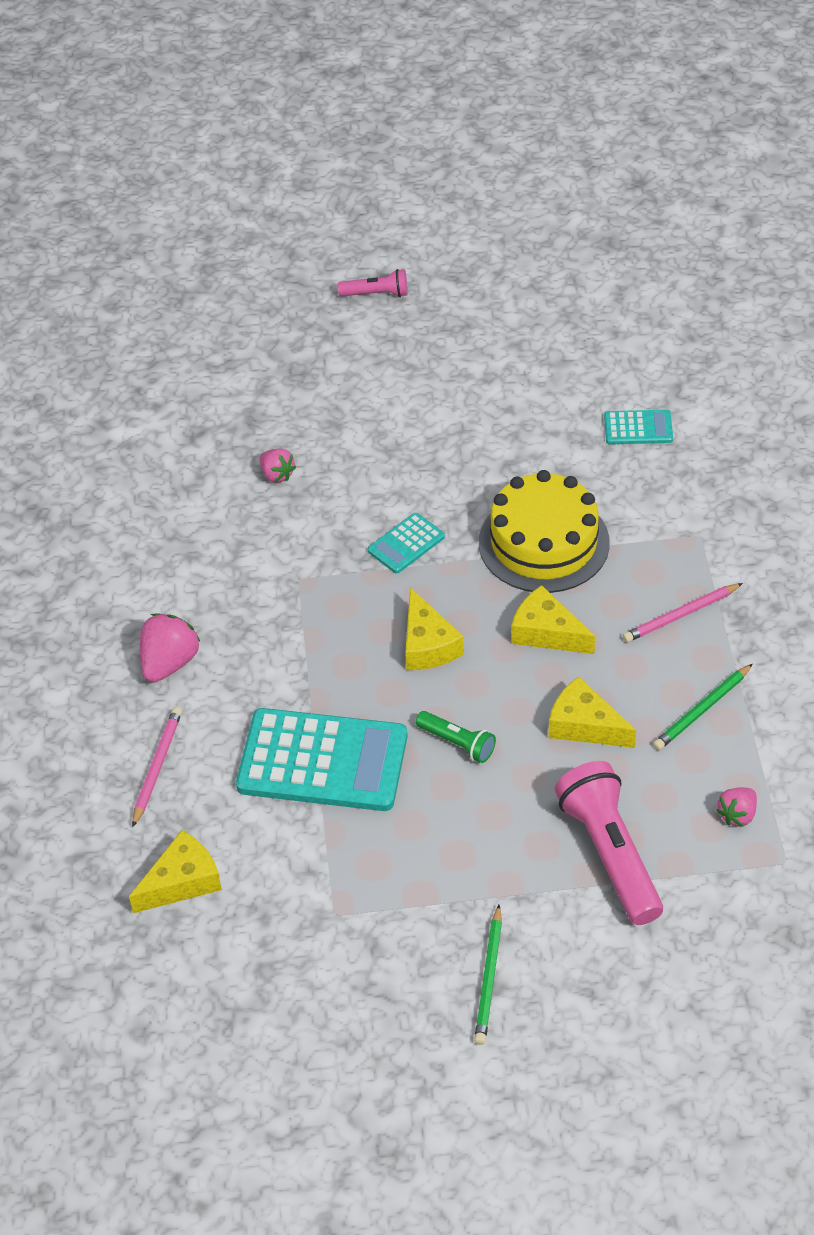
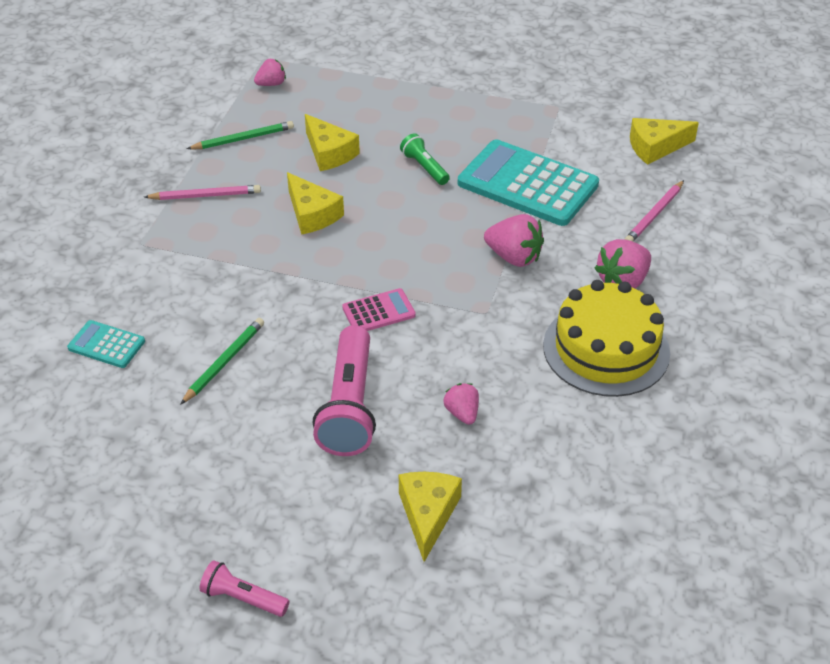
camera: 160 degrees left, 5 degrees down
(297, 653) = (514, 257): none -> pink strawberry
(406, 544) = (378, 312): turquoise calculator -> pink calculator
(427, 644) = (407, 233): yellow cheese -> yellow cheese (428, 514)
(489, 978) = (478, 57): green pencil -> green pencil (224, 362)
(544, 542) = (265, 276): yellow cake -> yellow cake (606, 349)
(610, 853) = (365, 88): pink flashlight -> pink flashlight (349, 406)

